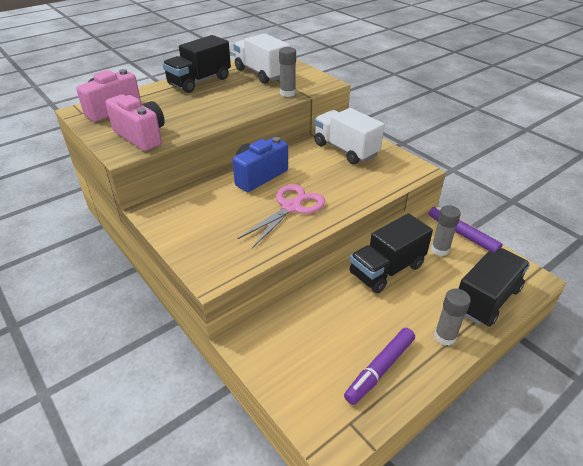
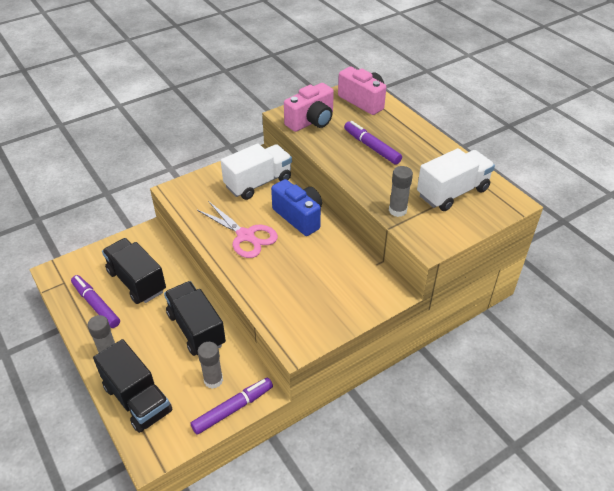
camera: 95 degrees right, 5 degrees up
(195, 104) = (371, 147): none -> purple marker
(199, 81) = (426, 148): black truck -> black truck (136, 281)
(345, 150) = (343, 286): white truck -> white truck (258, 183)

